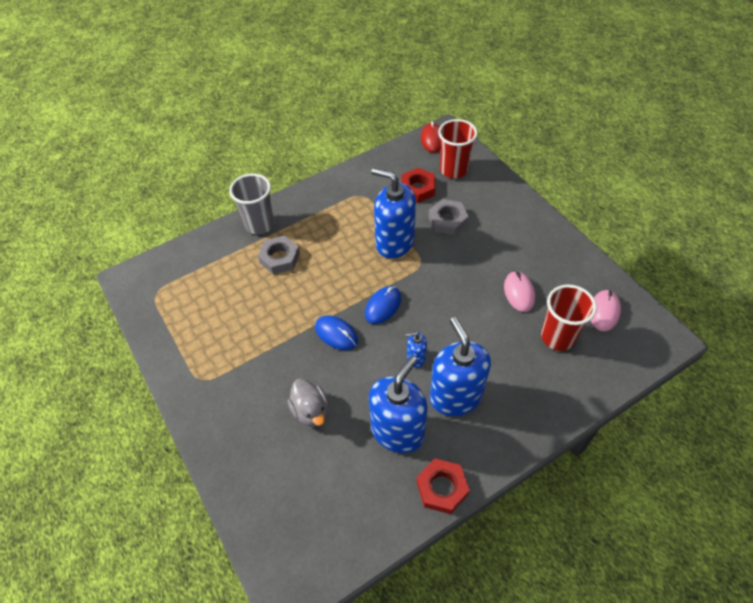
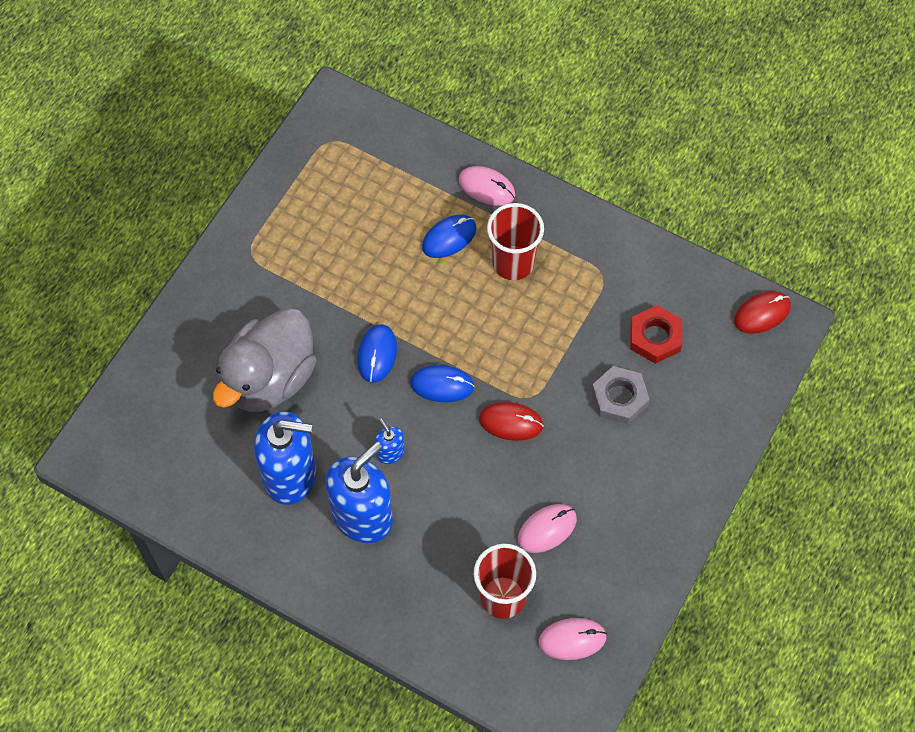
camera: 60 degrees right, 10 degrees up
(260, 224) = (486, 187): grey cup -> pink mouse
(279, 258) = (449, 238): grey nut -> blue mouse
(311, 411) = (269, 378): grey duck -> grey duck, size x1.88
(394, 242) = (545, 352): blue soap dispenser -> none
(432, 280) = (511, 422): none -> red mouse
(442, 488) = (248, 546): red nut -> none
(453, 170) = (717, 366): red cup -> red cup (513, 263)

